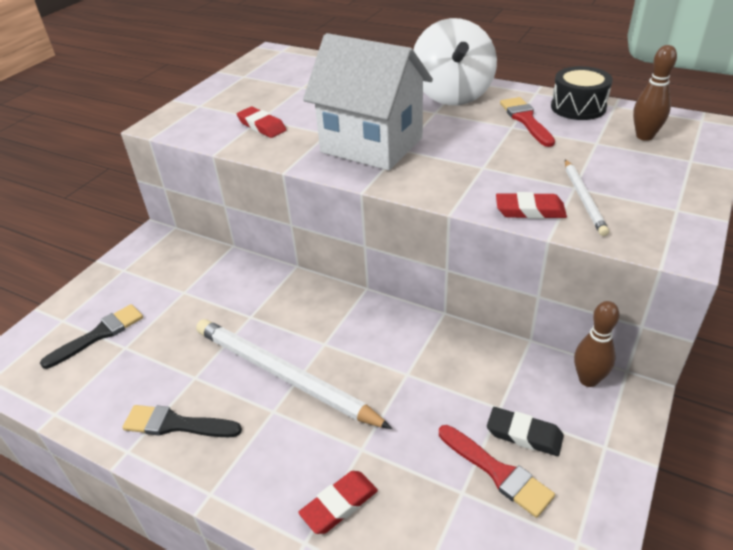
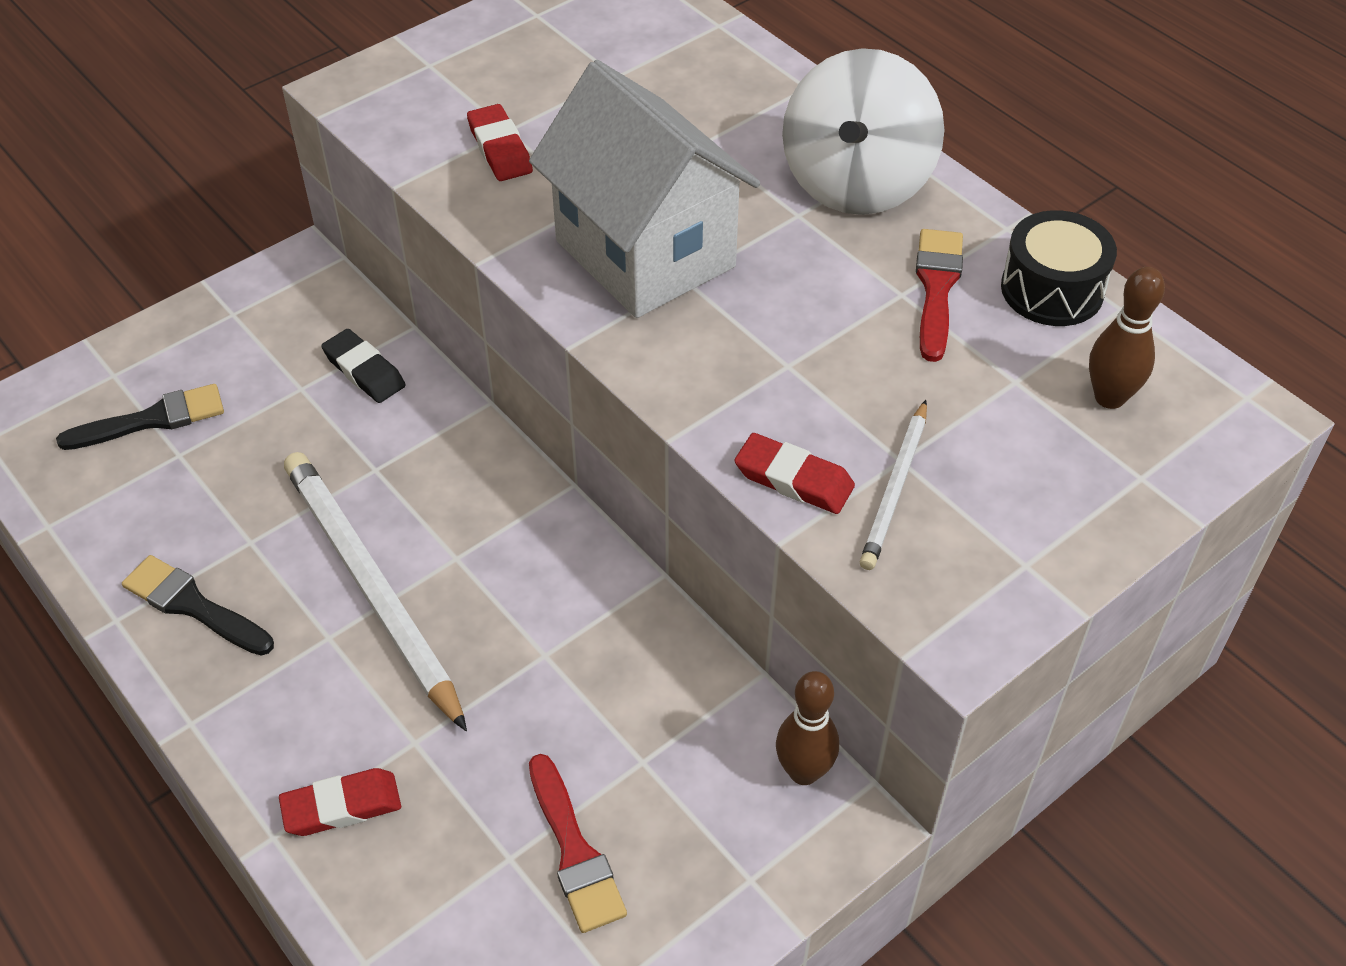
camera: 20 degrees right, 10 degrees up
(524, 434) = (648, 814): black eraser -> black eraser (364, 371)

